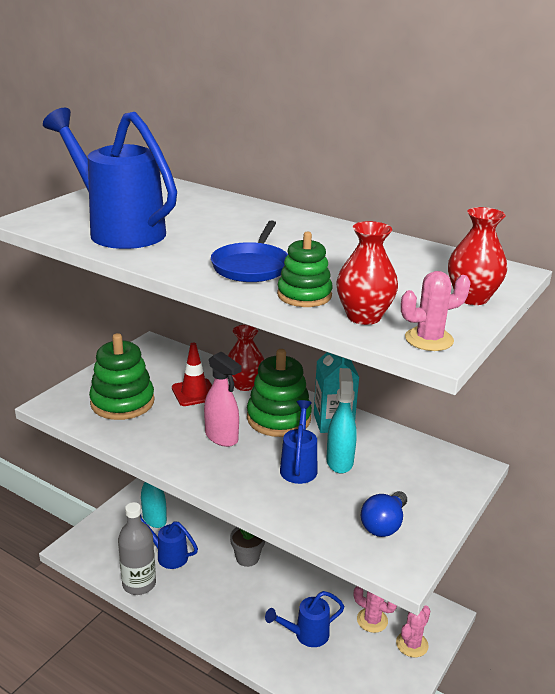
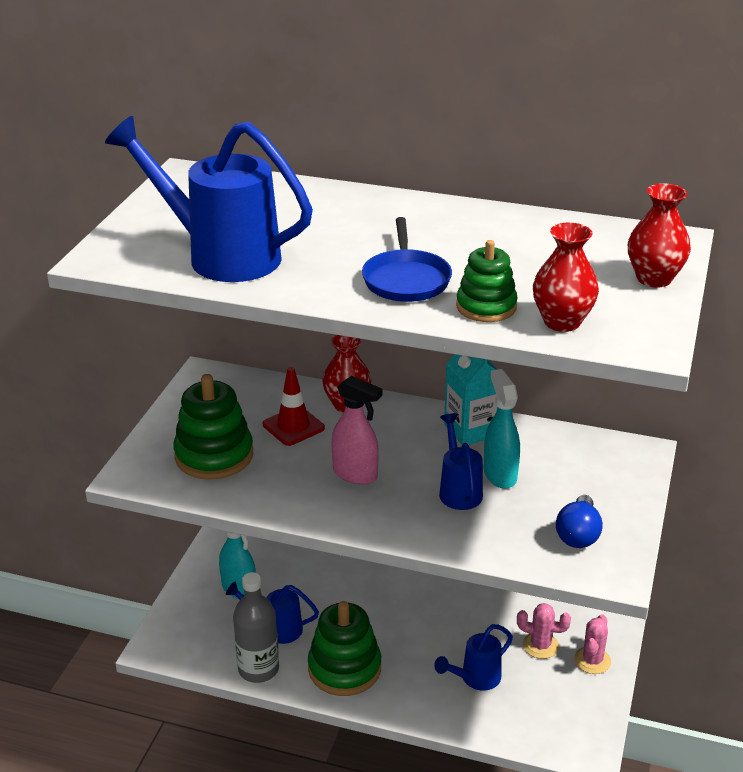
camera: 15 degrees left, 5 degrees up
(247, 558) = (372, 609): grey flower pot -> none
(278, 418) = (408, 438): green stacking toy -> green stacking toy (344, 668)
(429, 339) = (639, 337): pink cactus -> none

